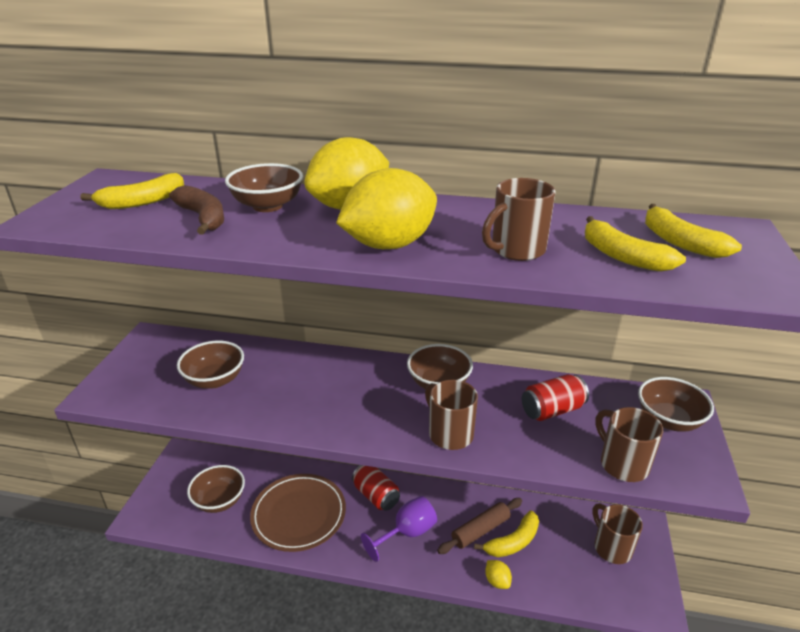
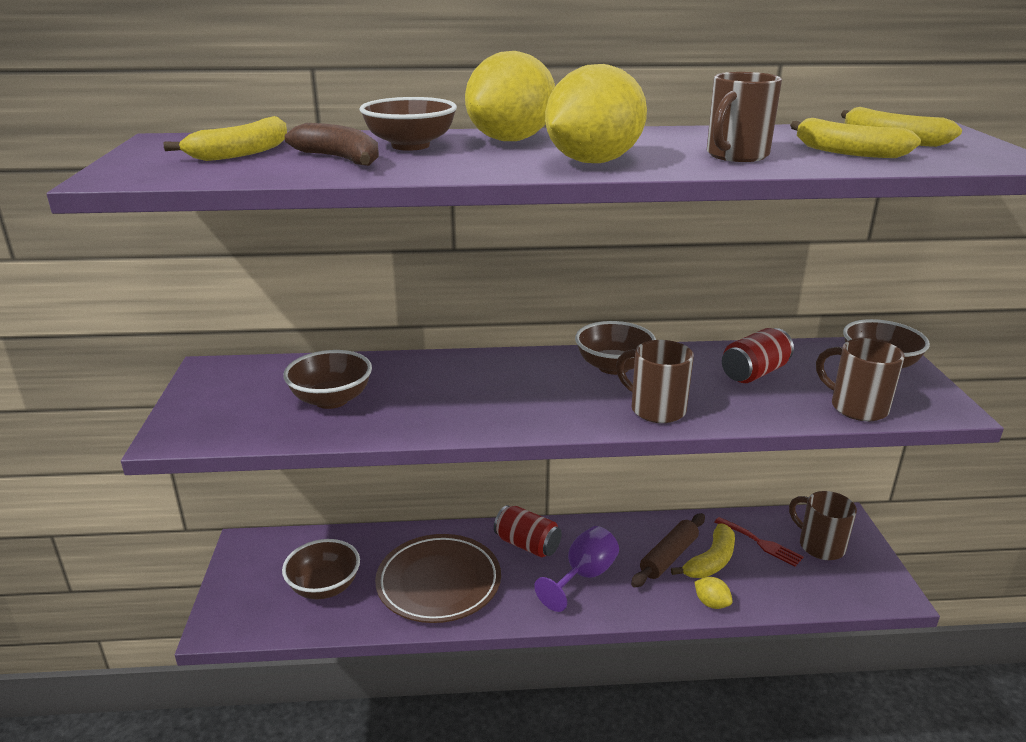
camera: 15 degrees left, 5 degrees down
(562, 534) = (761, 543): none -> red fork

